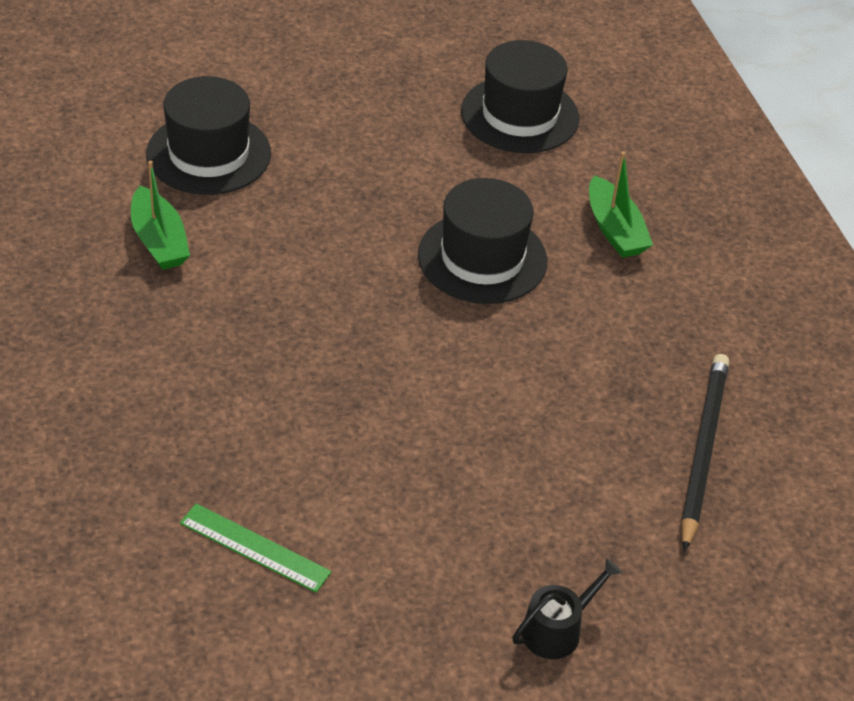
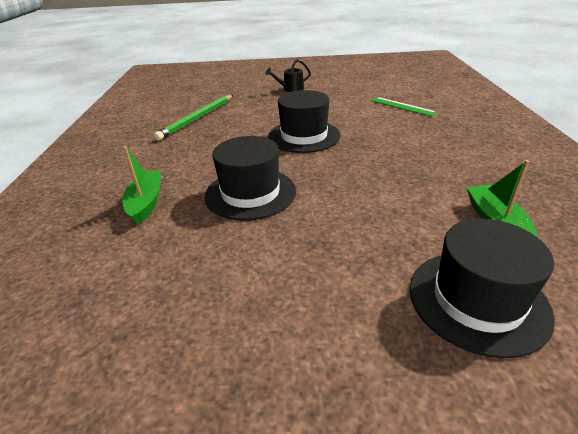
camera: 160 degrees left, 10 degrees down
(520, 115) = (131, 312): black hat -> black hat (304, 136)
(702, 450) = (197, 118): black pencil -> green pencil

